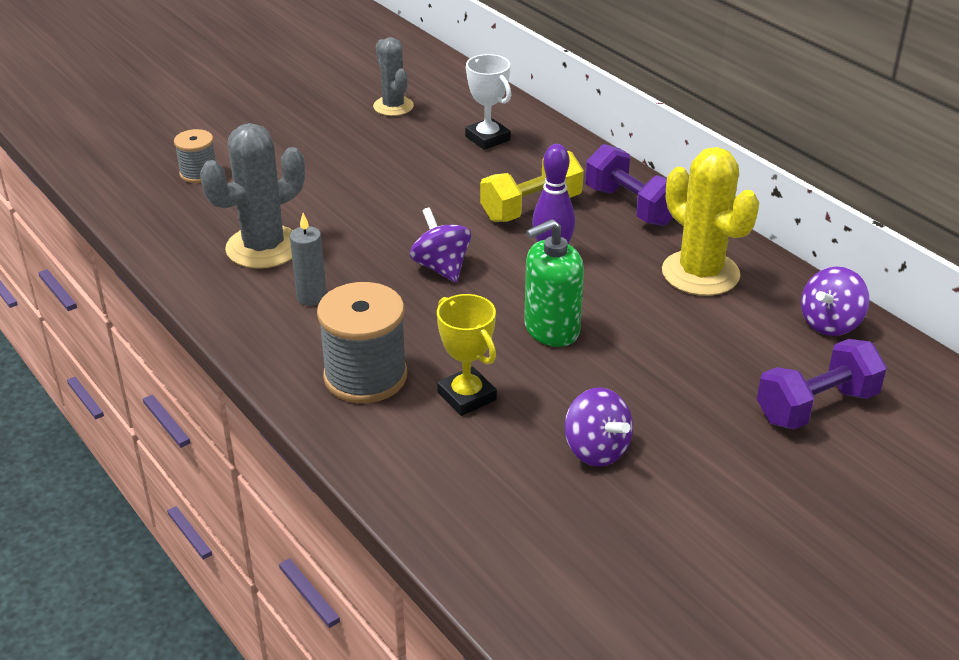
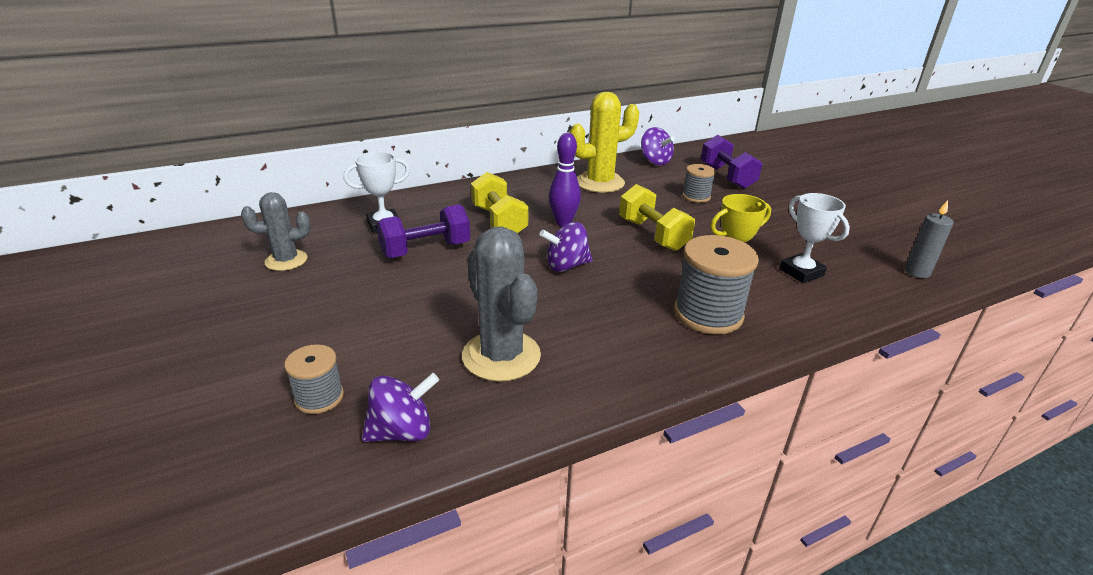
camera: 80 degrees left, 5 degrees down
(311, 297) = (593, 332): grey candle -> grey candle (917, 272)
(495, 467) = (801, 272): none -> white trophy
(551, 329) = (653, 235): green soap dispenser -> yellow dumbbell
(596, 450) = (776, 238): purple spinning top -> purple spinning top (402, 431)
(631, 206) = (515, 190): purple dumbbell -> purple dumbbell (426, 250)
(706, 369) = (696, 196): none -> grey spool

